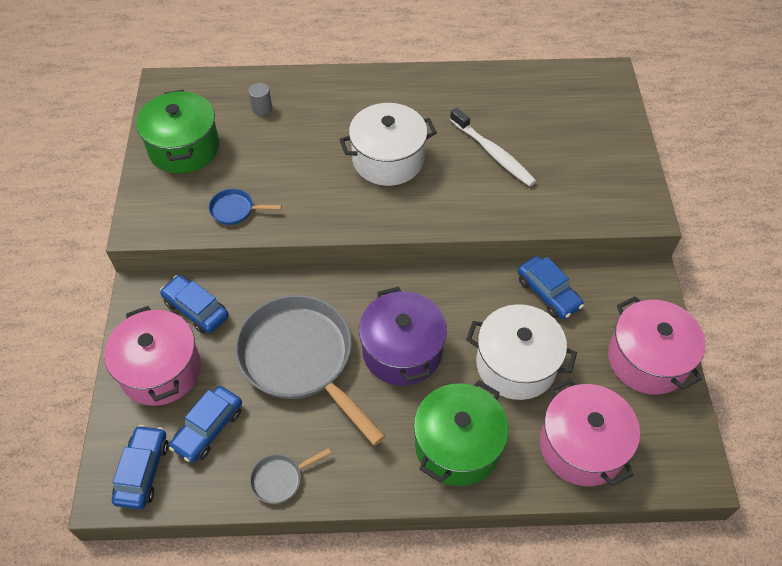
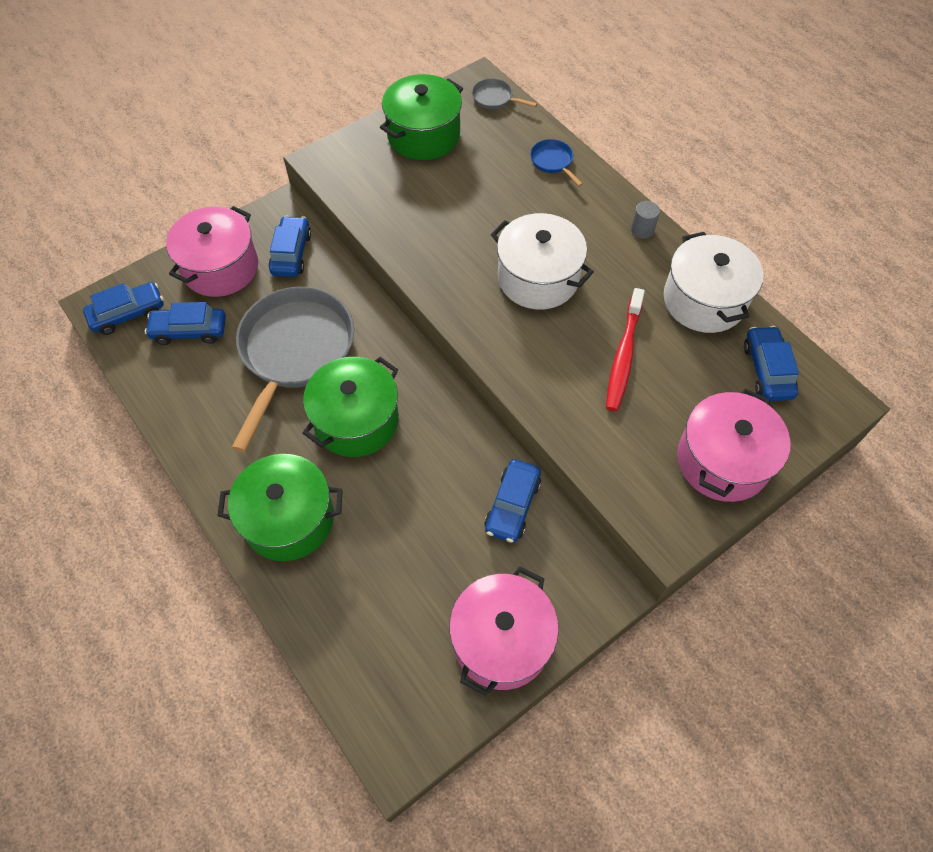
camera: 55 degrees right, 5 degrees up
(235, 210) = (387, 208): blue pan -> blue pan (553, 162)
(262, 108) = (513, 156): grey cylinder -> grey cylinder (642, 230)
(280, 479) = (175, 406): grey pan -> grey pan (495, 98)
(402, 351) = (356, 420): purple pot -> green pot
(493, 153) = (623, 356): white toothbrush -> red toothbrush
(516, 364) = (408, 521): white pot -> white pot (704, 300)
(561, 92) = (767, 370): none -> blue car
(582, 446) = (357, 627): pink pot -> pink pot (722, 460)

